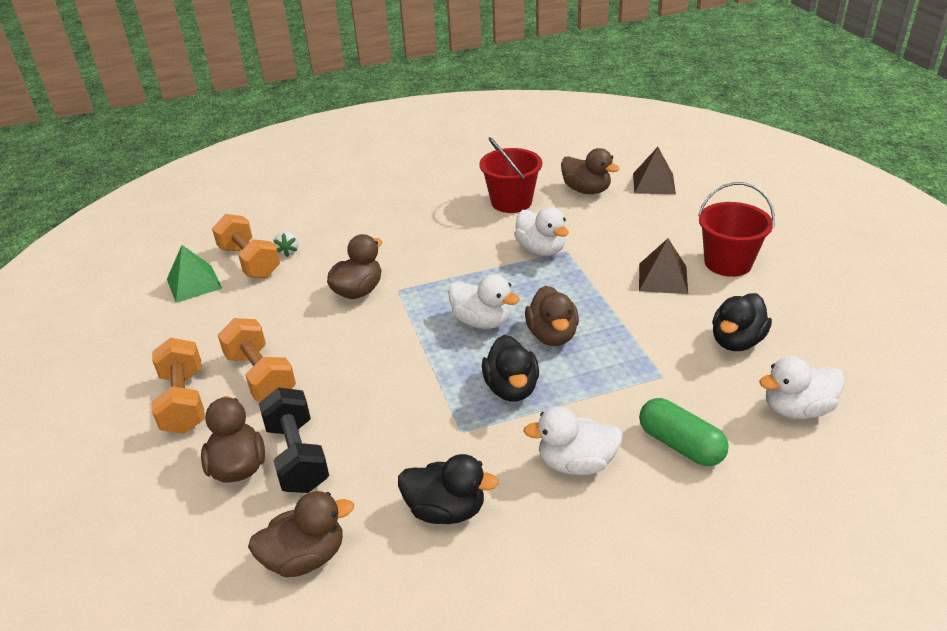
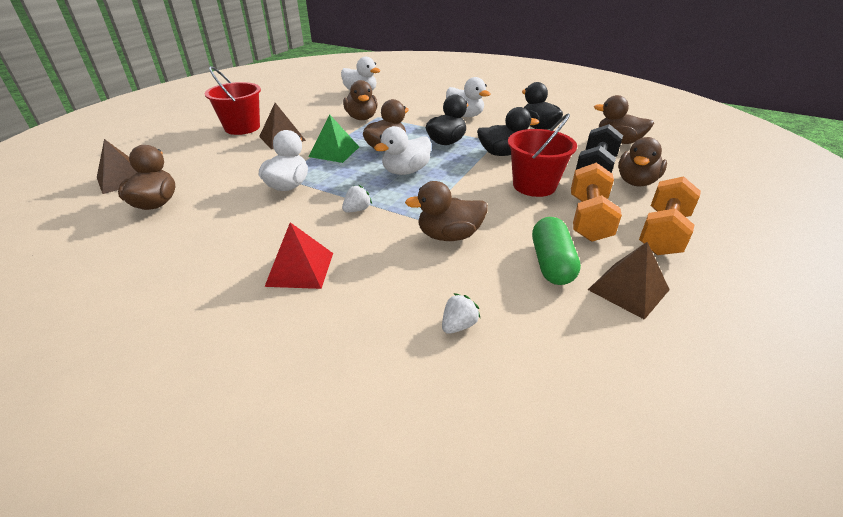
camera: 135 degrees left, 0 degrees up
(194, 283) = (605, 356): green pyramid -> green pyramid (334, 151)
(195, 330) = (628, 289): none -> brown pyramid
(249, 262) = (514, 342): orange dumbbell -> none
(417, 221) = (300, 269): none -> red pyramid
(453, 267) = (357, 210): none -> white strawberry
(482, 321) = (405, 171): white duck -> white duck turned 120 degrees counterclockwise
(511, 202) = (210, 231): red bucket -> red bucket (534, 185)
(670, 359) = (362, 118): none -> brown duck
(680, 445) = (418, 103): green capsule -> green capsule (551, 263)
(736, 341) = (325, 110): black duck -> black duck (502, 153)

